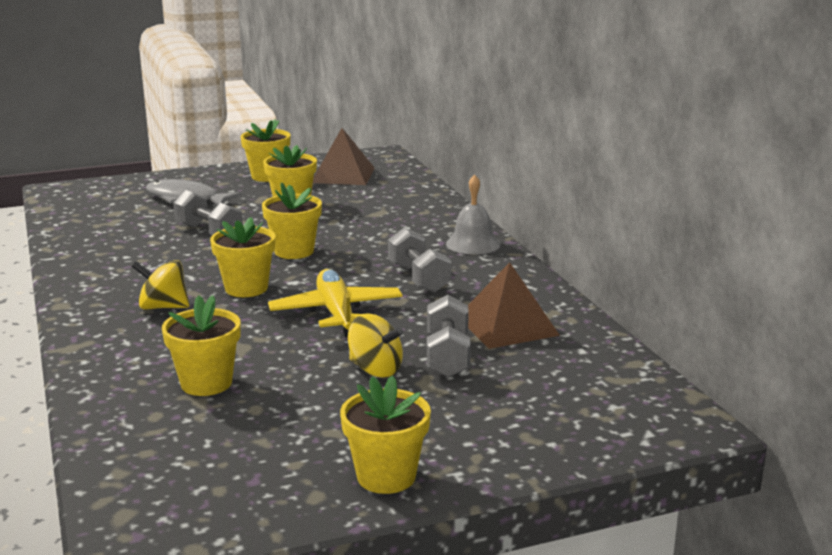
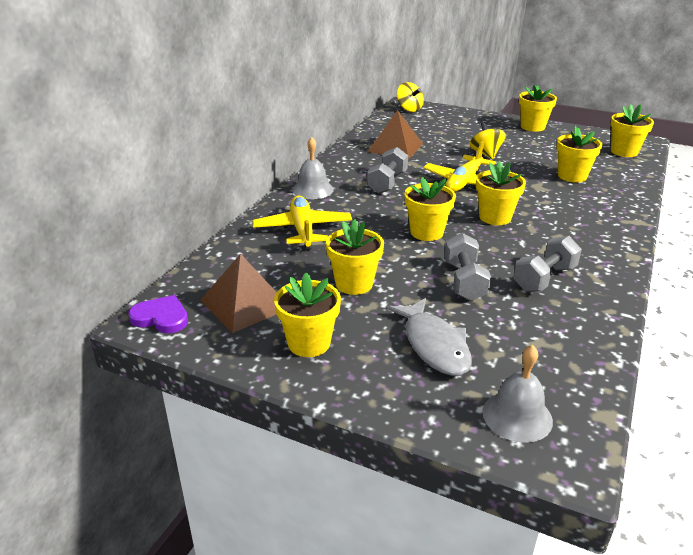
camera: 135 degrees left, 10 degrees up
(100, 193) = (517, 416): none -> grey bell
(154, 484) = (624, 152): none -> yellow flower pot
(163, 307) = (561, 225): yellow spinning top -> yellow spinning top (409, 109)
(377, 157) = (161, 317): none -> purple heart
(401, 215) = (303, 230): none -> yellow plane
(447, 356) = (445, 147): grey dumbbell -> grey dumbbell (544, 278)

